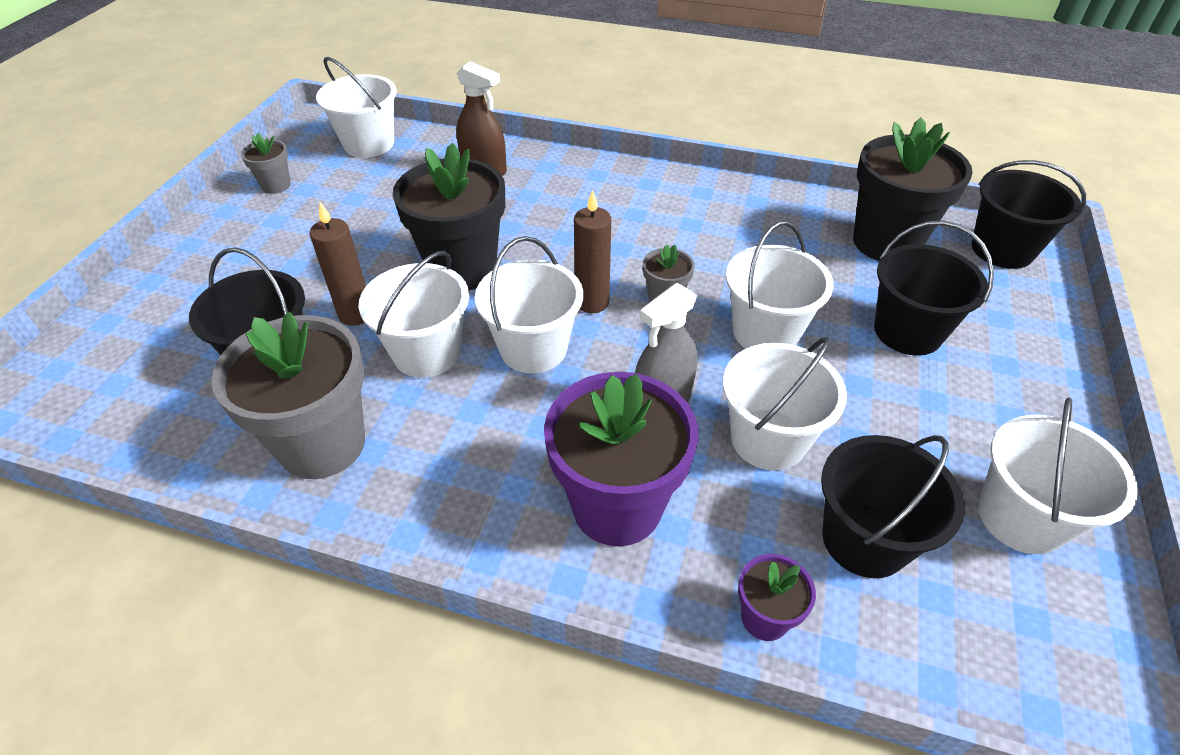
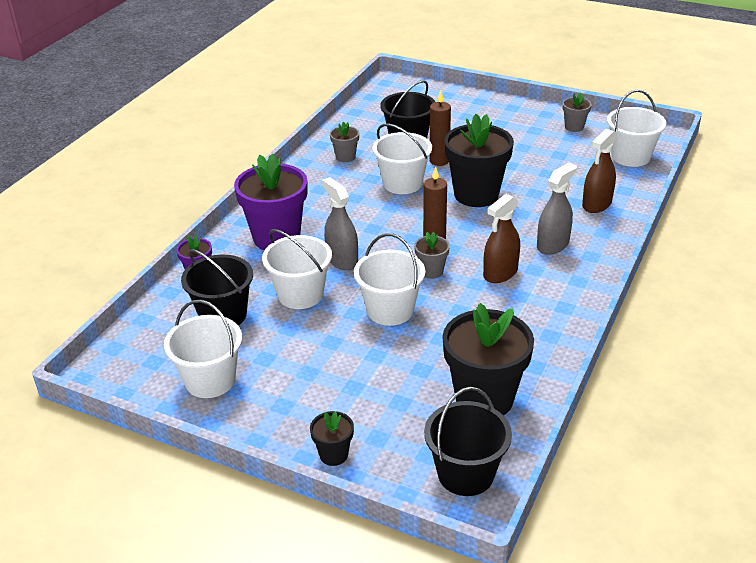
camera: 100 degrees right, 10 degrees down
(322, 444) = (345, 157): grey flower pot -> grey flower pot, size x0.47
(533, 348) = (397, 218): white bucket -> none
(580, 201) = (552, 245): none -> grey spray bottle
(651, 240) = (500, 273): none -> brown spray bottle
(907, 331) = (374, 379): black bucket -> none
(1054, 352) = (333, 455): none -> black flower pot

